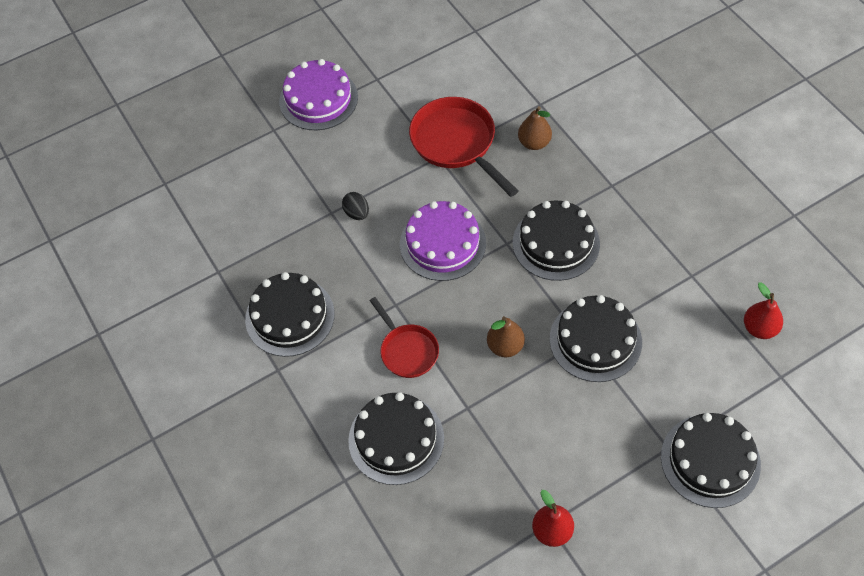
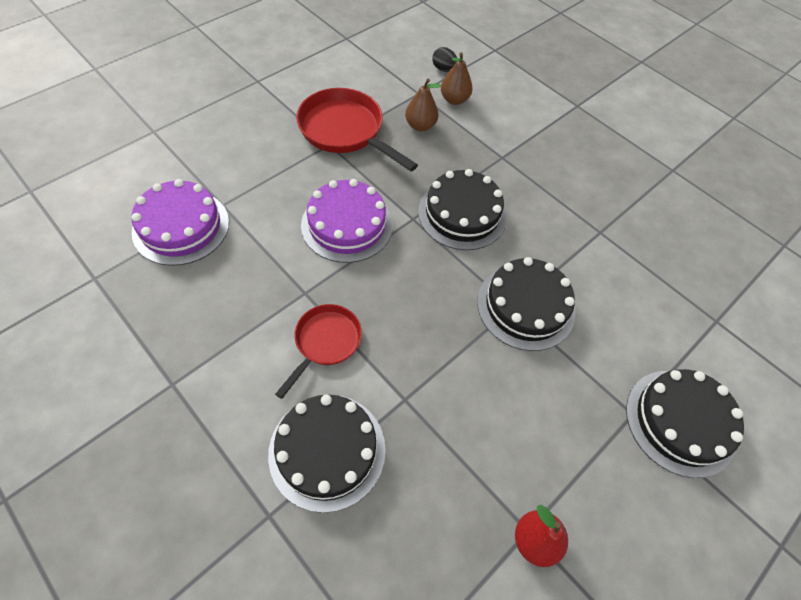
camera: 20 degrees left, 0 degrees up
(290, 316) = (183, 319): black cake -> none
(318, 99) = (200, 101): purple cake -> purple cake (181, 227)
(357, 213) = (251, 203): black egg -> black egg (443, 69)
(407, 351) = (325, 342): red pan -> red pan turned 105 degrees counterclockwise
(505, 346) = (433, 324): brown pear -> brown pear (454, 100)
(759, 328) = (679, 275): red pear -> none

